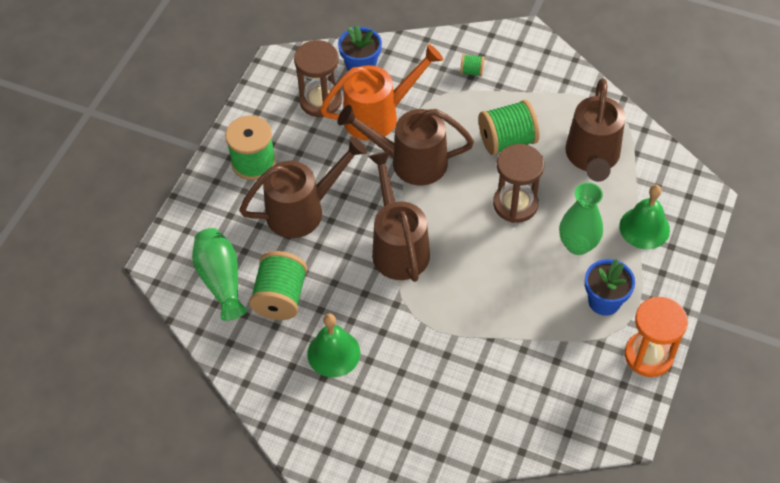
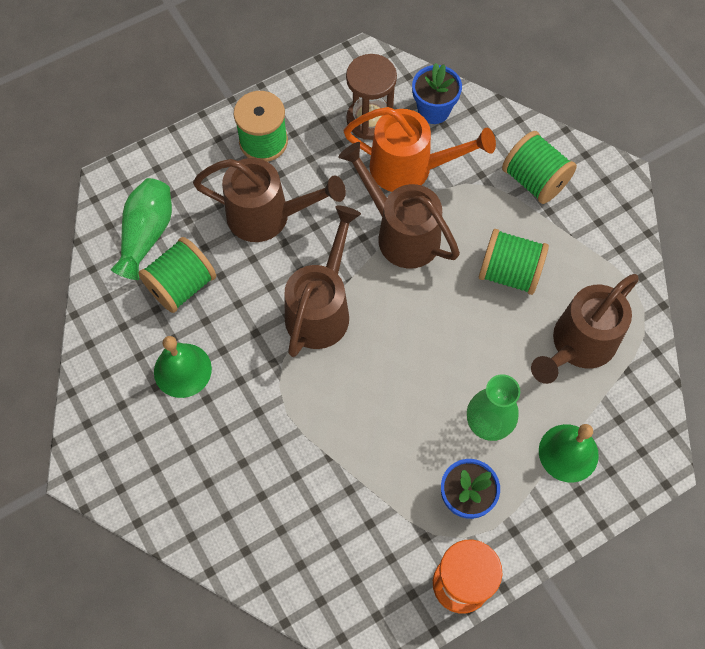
camera: 35 degrees right, 10 degrees up
(472, 71) = (534, 180): green spool -> green spool, size x2.13
(515, 204) = (463, 342): brown hourglass -> none

